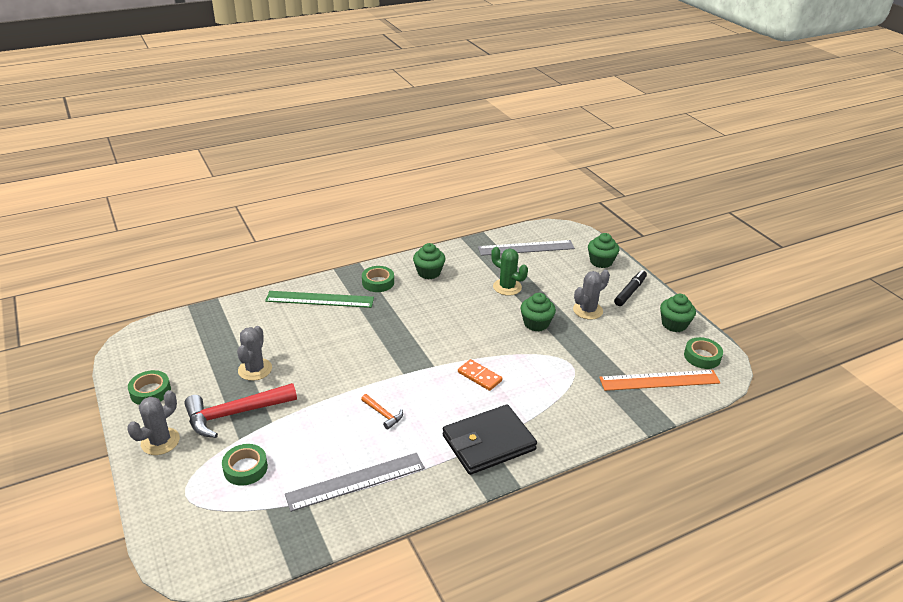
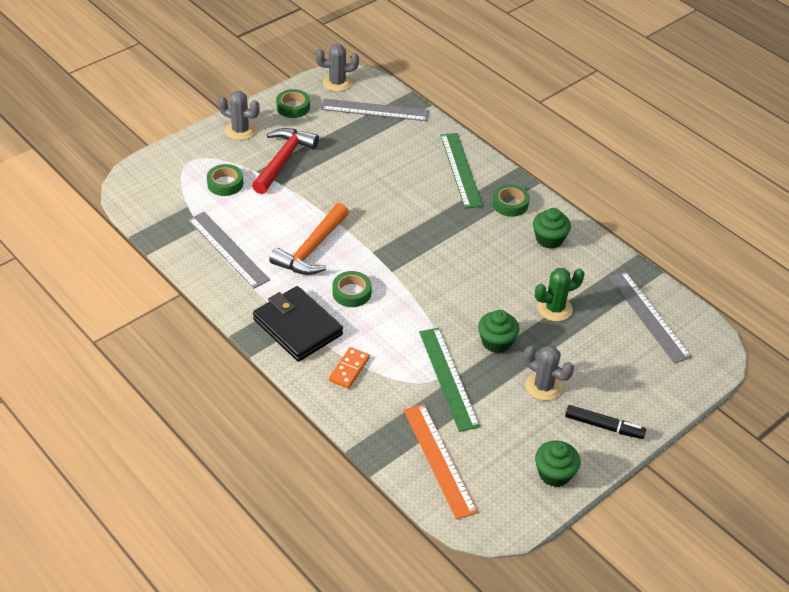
camera: 75 degrees right, 10 degrees up
(199, 334) = (375, 110): none -> grey ruler
(235, 414) = (283, 160): red hammer -> red hammer turned 60 degrees clockwise
(255, 369) = (341, 156): grey cactus -> grey cactus (337, 83)
(383, 414) = (312, 249): orange hammer -> orange hammer, size x2.13
(479, 376) = (388, 307): orange domino -> orange domino (349, 369)
(507, 287) = (554, 309): green cactus -> green cactus turned 45 degrees clockwise
(571, 357) = (448, 378): none -> green ruler
(601, 262) = (658, 393): green cupcake -> none
(702, 357) = (500, 502): green tape -> green tape (351, 293)

